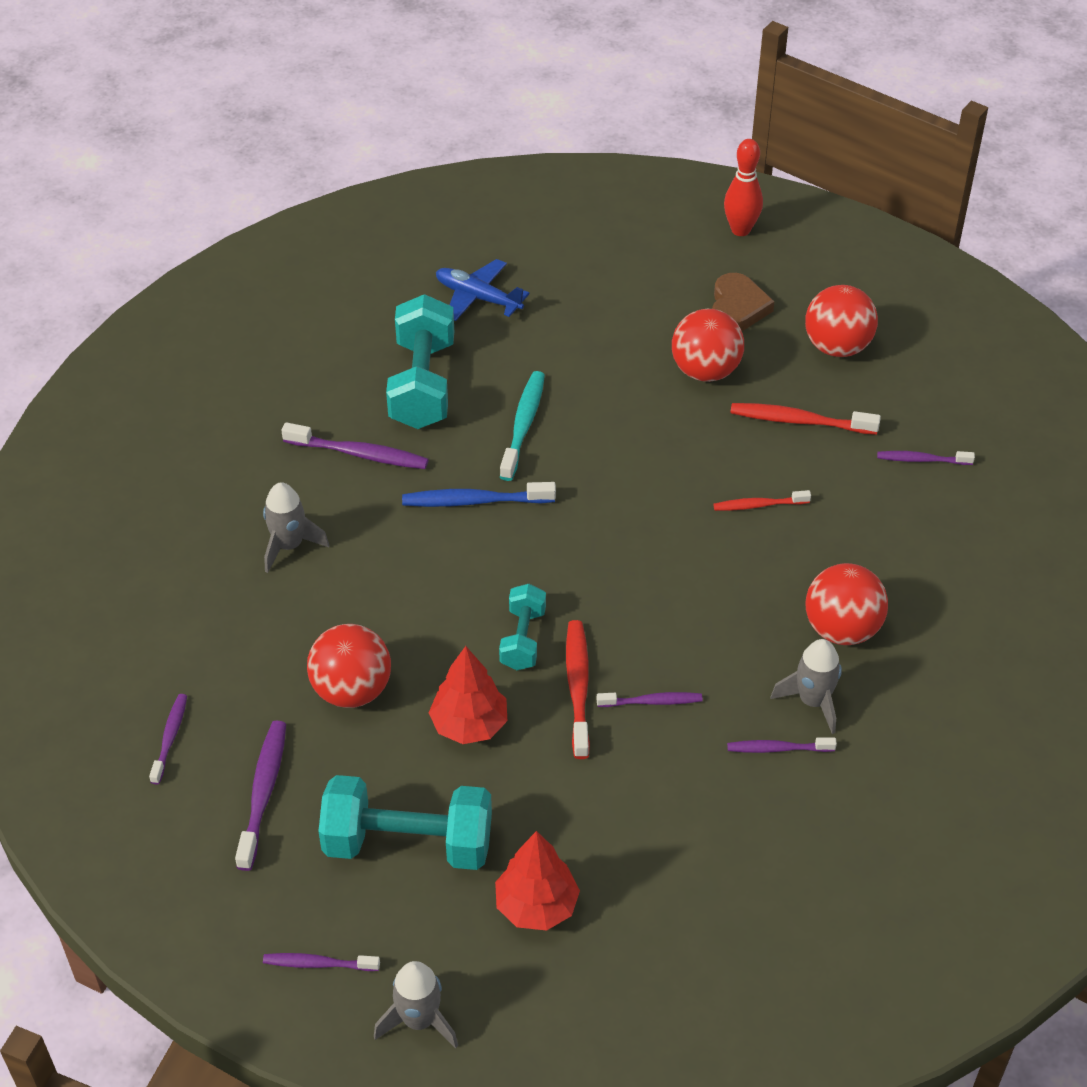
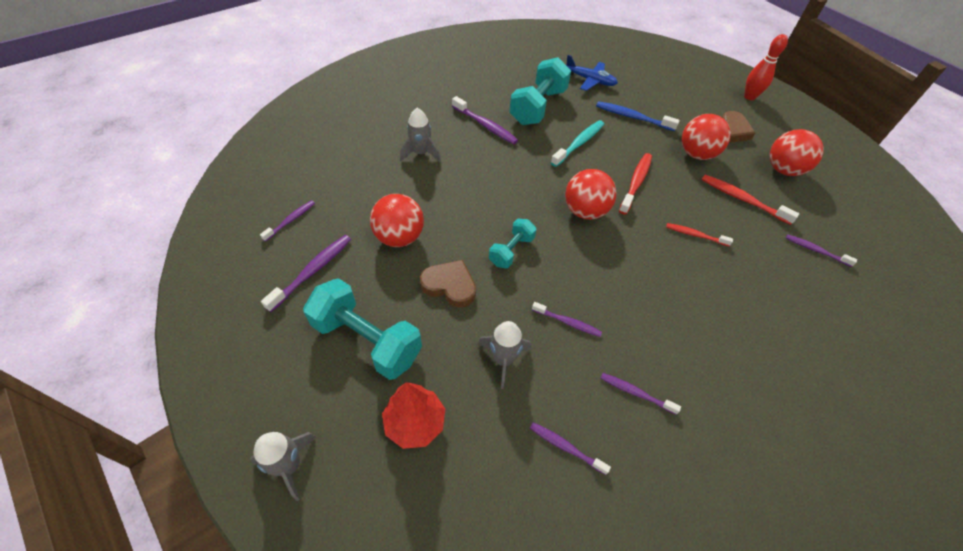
camera: 25 degrees right, 5 degrees up
(319, 964) = (262, 391): purple toothbrush -> purple toothbrush (566, 447)
(469, 725) = (450, 286): red tree -> brown heart
(475, 501) = (530, 169): blue toothbrush -> blue toothbrush (633, 117)
(478, 298) = (590, 80): blue plane -> blue plane turned 150 degrees clockwise
(578, 688) = (526, 293): red toothbrush -> red toothbrush (635, 183)
(813, 701) = (675, 371): grey rocket -> grey rocket (503, 359)
(841, 629) = (717, 332): red ball -> red ball (585, 211)

